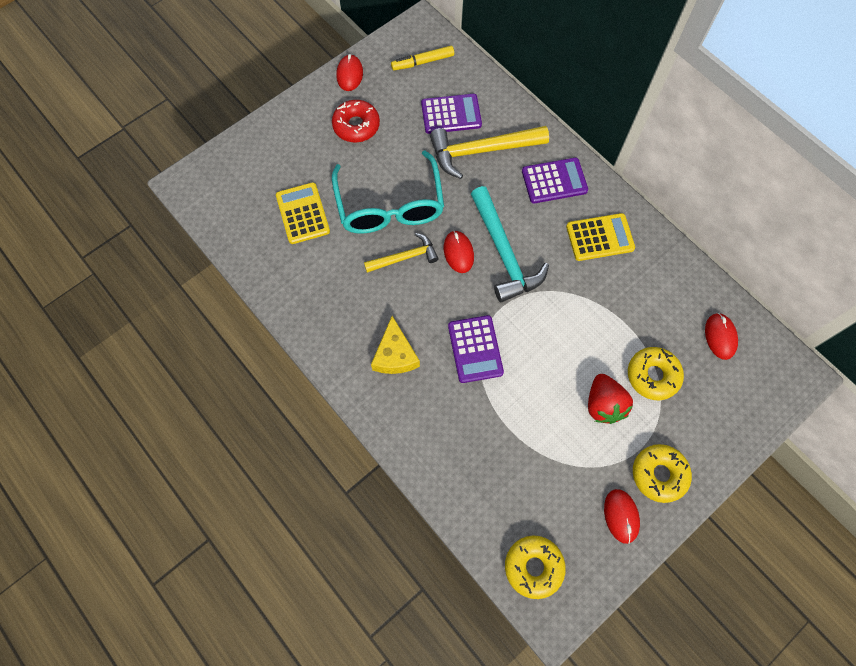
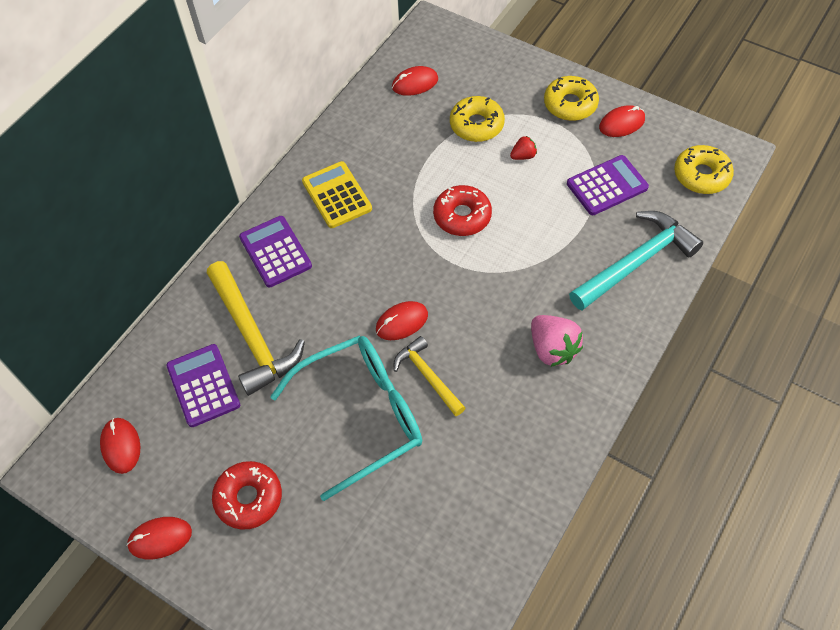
camera: 105 degrees left, 10 degrees down
(302, 213) = (407, 518): yellow calculator -> none
(395, 355) = (552, 349): yellow cheese -> pink strawberry
(422, 62) = (121, 446): yellow marker -> red mouse
(475, 349) = (512, 275): purple calculator -> purple calculator (607, 186)
(504, 252) = (386, 278): turquoise hammer -> turquoise hammer (635, 262)
(548, 329) = (462, 216): none -> red donut
(603, 404) = (523, 156): red strawberry -> red strawberry, size x0.53

